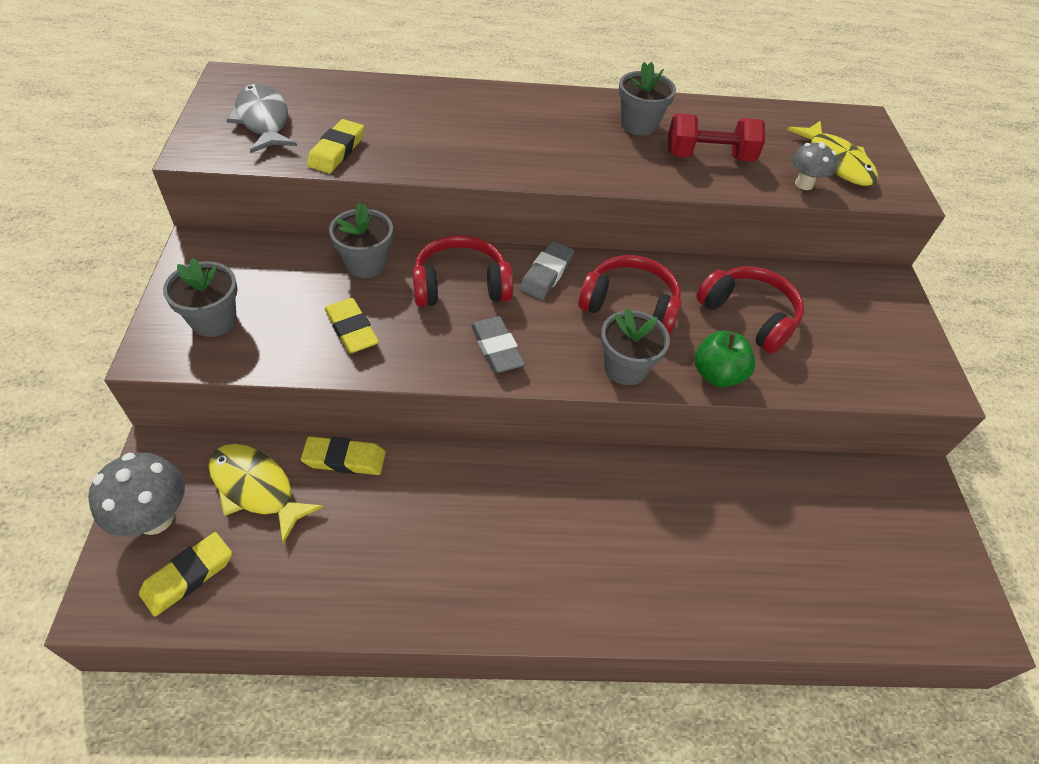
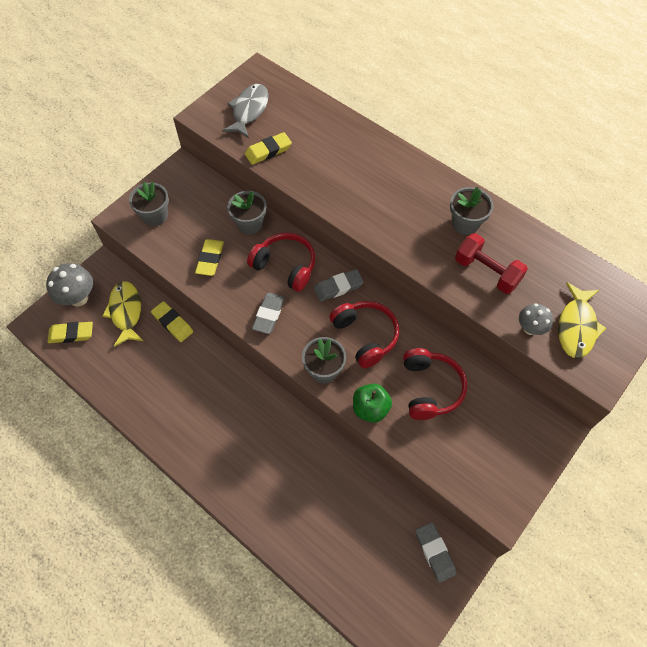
camera: 45 degrees right, 10 degrees up
(896, 496) = (435, 552): none -> grey eraser

